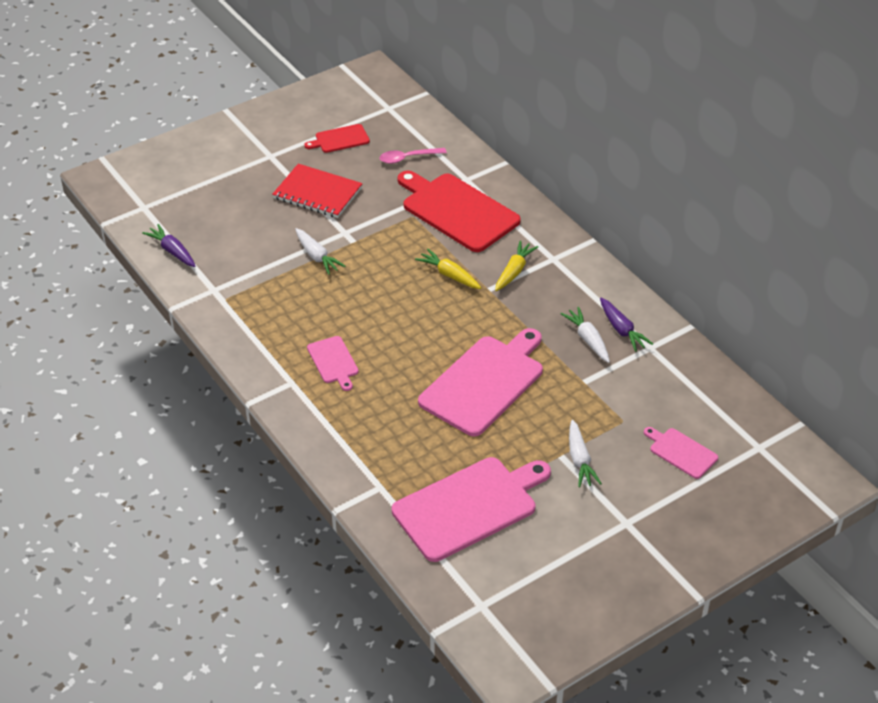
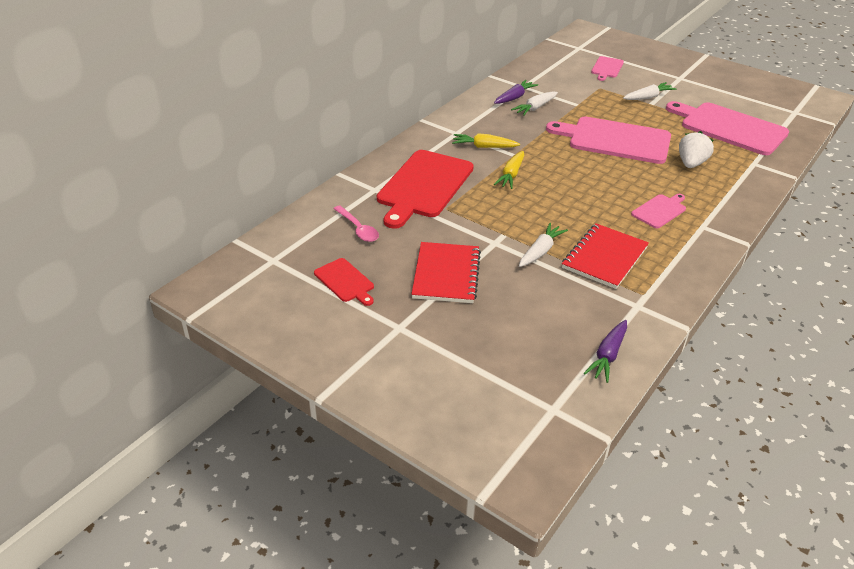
camera: 110 degrees left, 5 degrees down
(285, 293) = (605, 258): none -> red notebook
(405, 428) = (691, 164): none -> white strawberry

